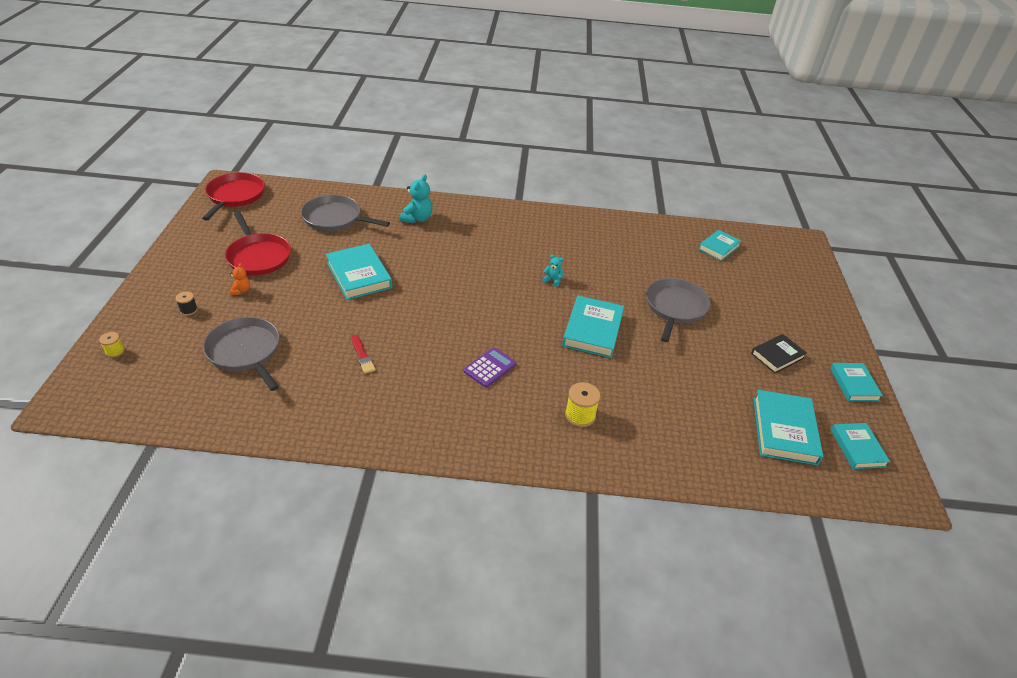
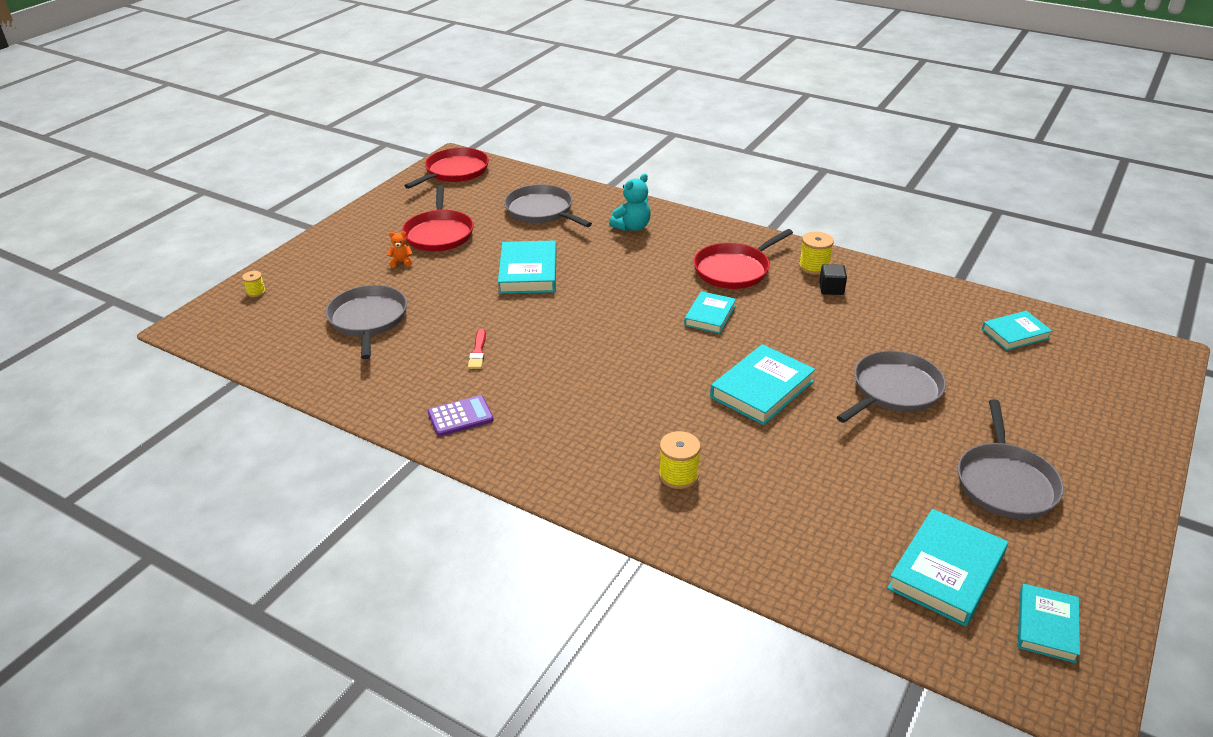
camera: 30 degrees right, 5 degrees down
(188, 310) = (342, 270): black spool -> none
(241, 290) = (401, 262): orange teddy bear -> orange teddy bear turned 120 degrees counterclockwise
(489, 368) = (607, 398): purple calculator -> purple calculator (460, 416)
(515, 239) = (734, 270): none -> red pan
(553, 280) = (750, 324): turquoise teddy bear -> none
(567, 225) = (814, 267): none -> yellow spool
(589, 240) = (831, 289): none -> black cube
(777, 356) = (1005, 482): black book -> grey pan
(854, 384) = (1104, 549): turquoise book -> turquoise book (710, 316)

